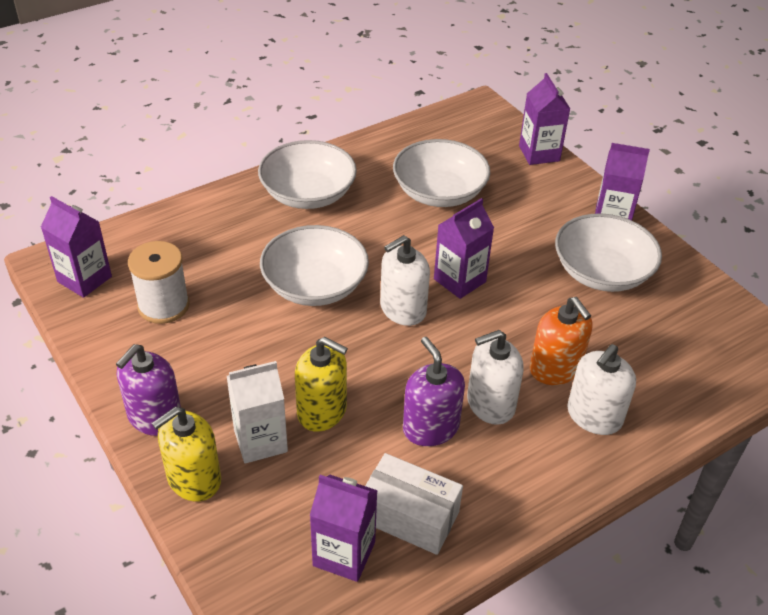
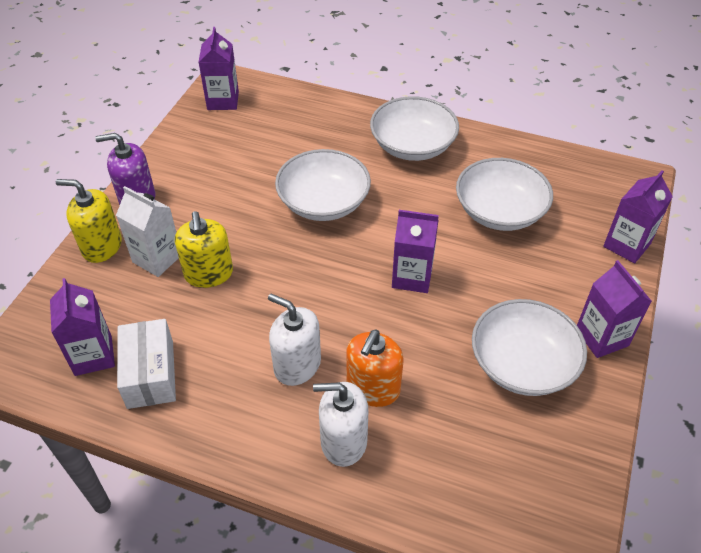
camera: 55 degrees right, 5 degrees up
(163, 305) = (233, 146): white spool -> none
(403, 309) = (347, 261): white soap dispenser -> none
(430, 427) = (242, 341): purple soap dispenser -> none

